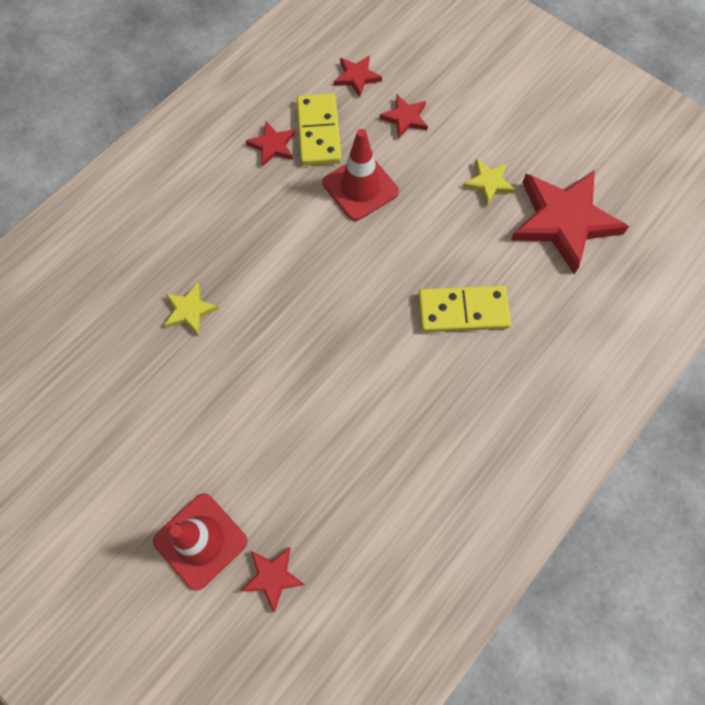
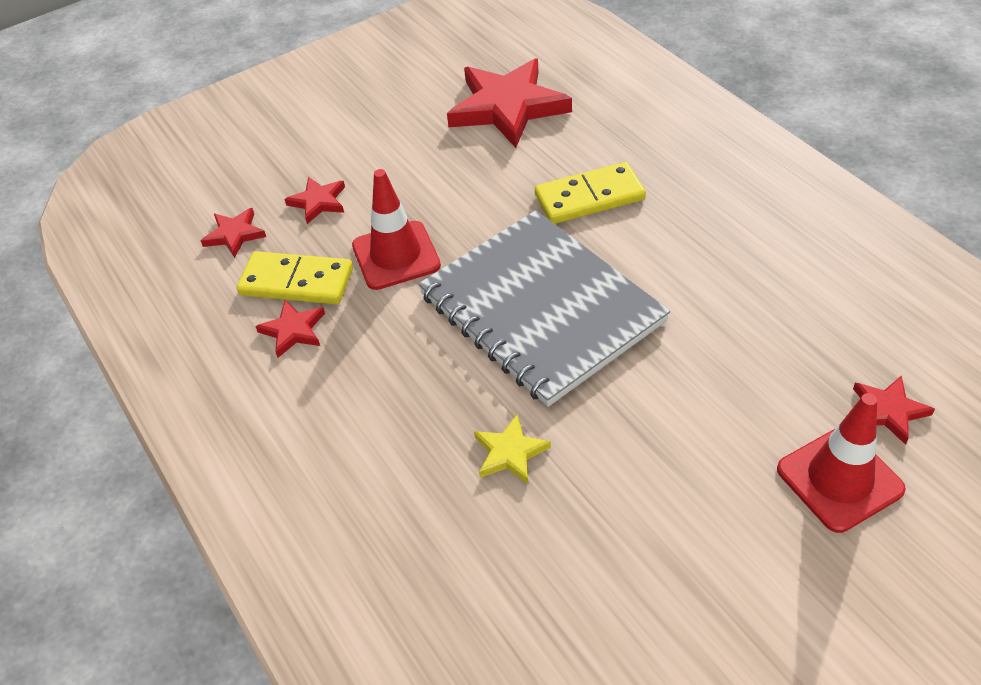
camera: 70 degrees left, 20 degrees down
(328, 301) = (541, 308): none -> grey notebook
(463, 311) = (589, 197): yellow domino -> yellow domino turned 60 degrees clockwise
(488, 183) = (438, 151): yellow star -> none

